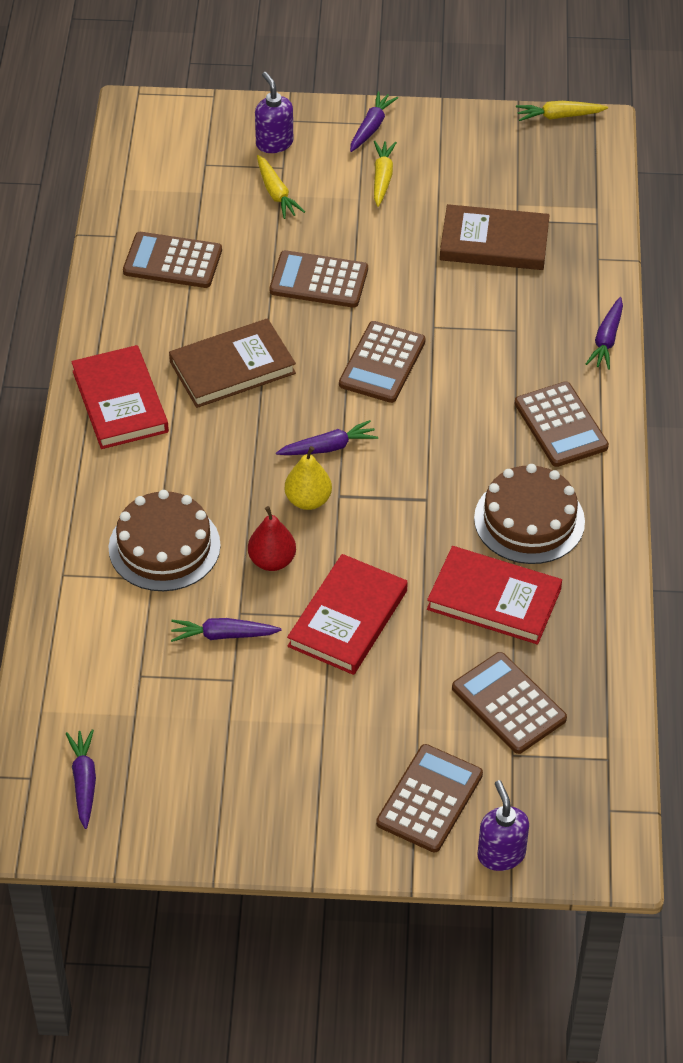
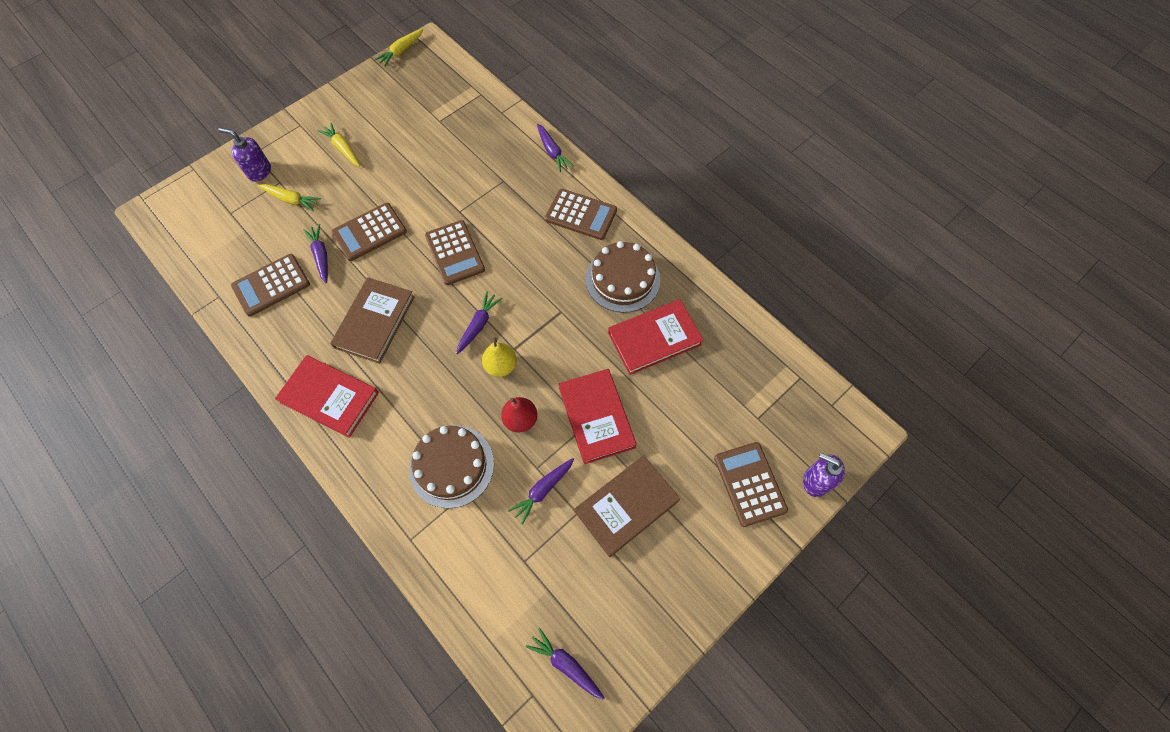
camera: 45 degrees left, 15 degrees up
(371, 127) = (306, 124): purple carrot -> purple carrot (321, 256)
(494, 242) = (441, 141): brown book -> brown book (626, 506)
(509, 703) = (725, 391): brown calculator -> none

